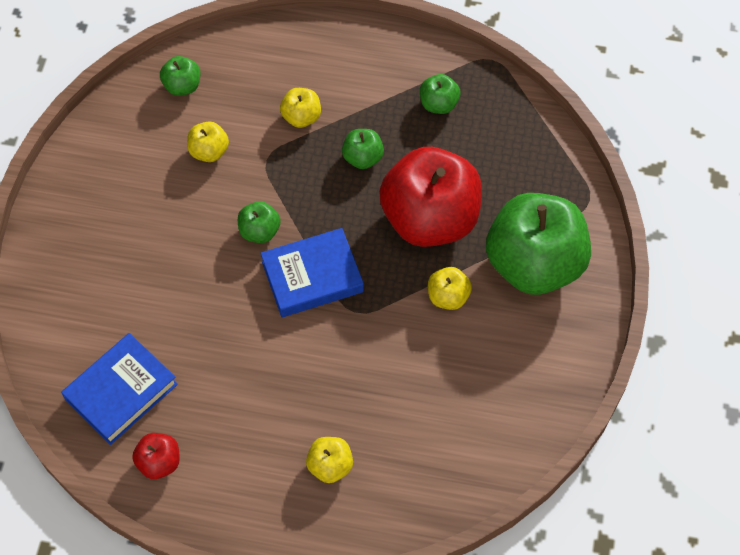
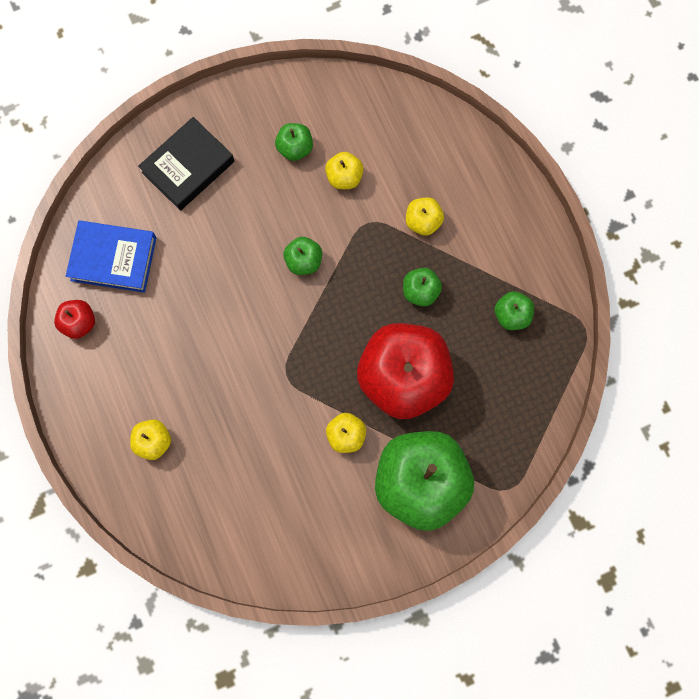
camera: 55 degrees right, 15 degrees up
(87, 271) = (188, 167): none -> black book
(182, 86) = (386, 117): green apple -> green apple (295, 148)
(312, 276) = (293, 325): blue book -> none

